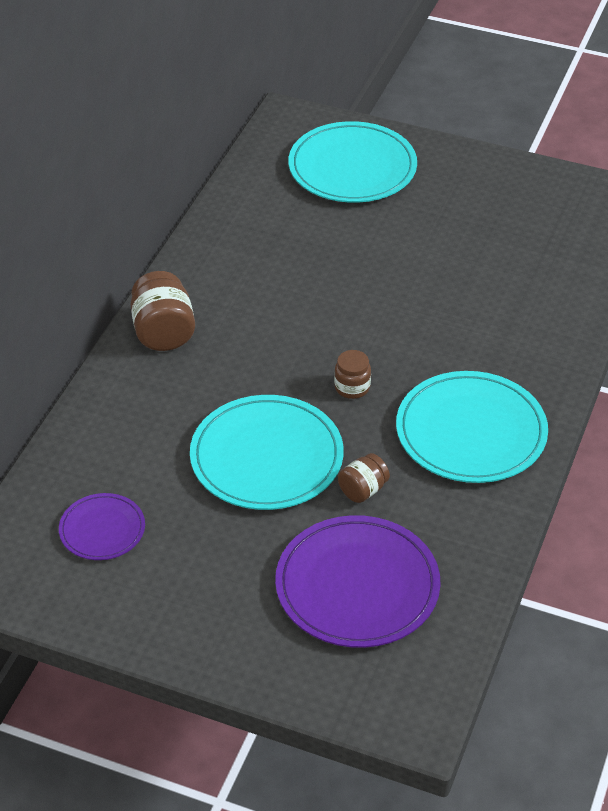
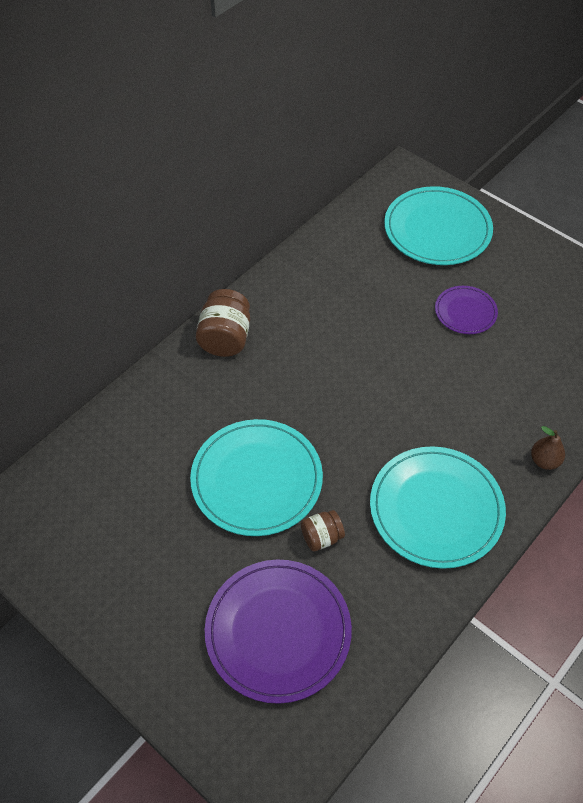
camera: 20 degrees right, 10 degrees up
(102, 529) = (99, 506): purple plate -> purple plate (465, 312)
(352, 387) = (353, 434): brown jar -> none
(562, 359) = (544, 461): none -> brown pear

